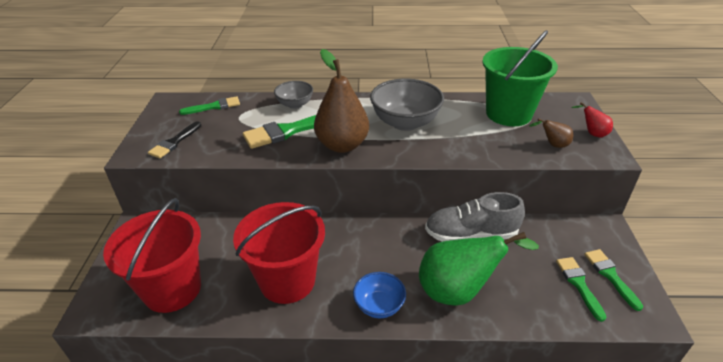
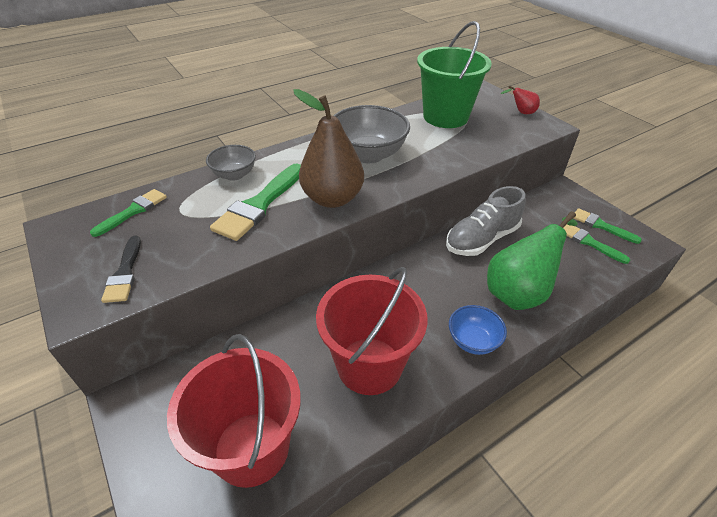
camera: 35 degrees left, 5 degrees up
(552, 145) = (505, 132): brown pear -> none

